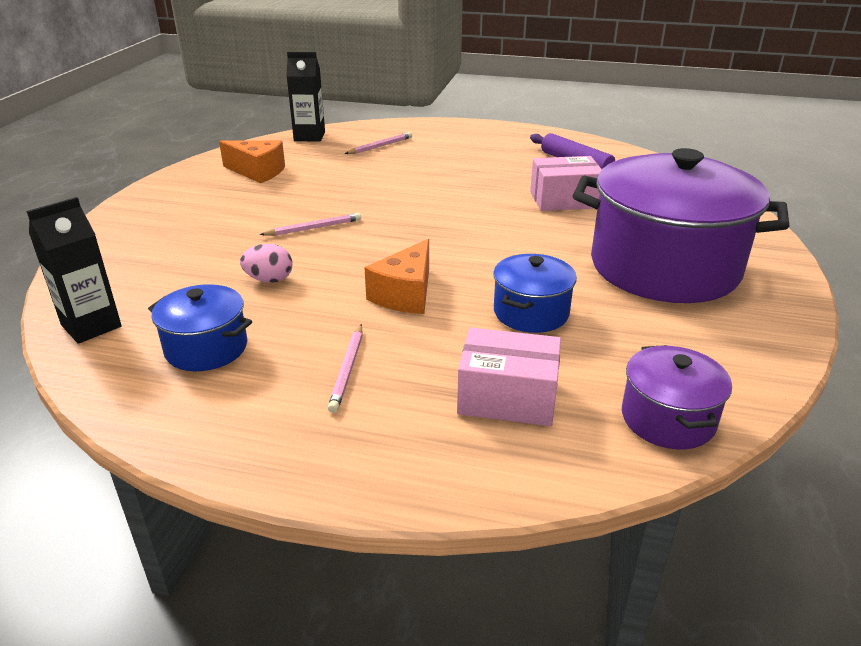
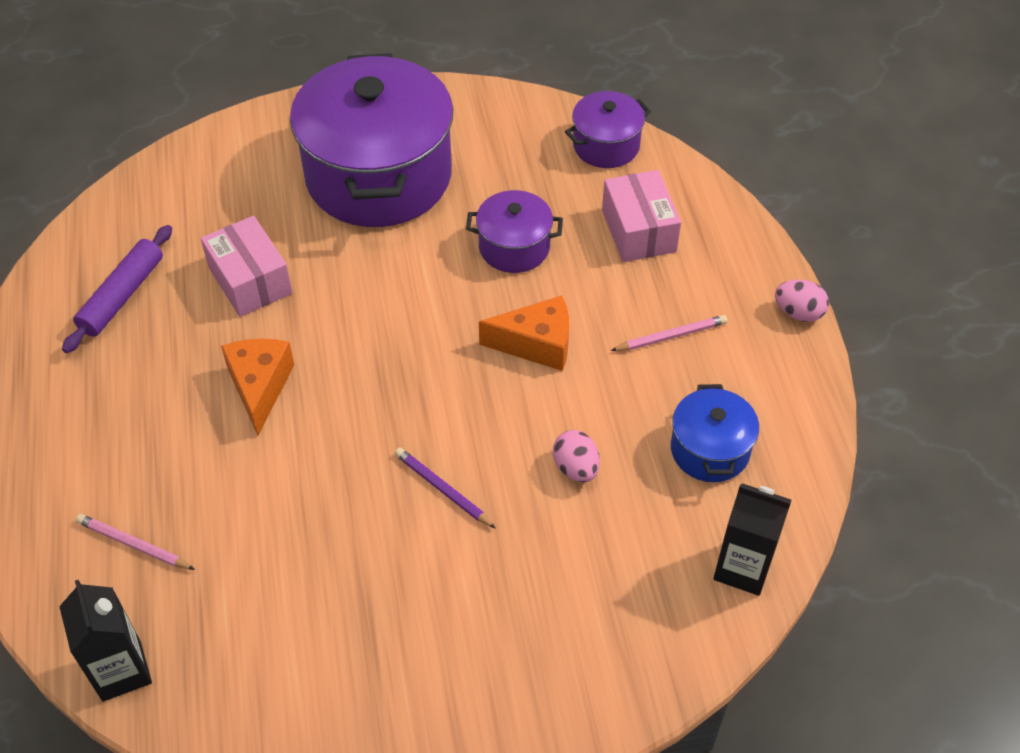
camera: 115 degrees left, 20 degrees up
(257, 172) = (302, 657): orange cheese -> orange cheese (260, 387)
(292, 480) = (798, 313): none -> pink egg
(314, 228) = (442, 489): pink pencil -> purple pencil
(531, 312) = (514, 247): blue pot -> purple pot

